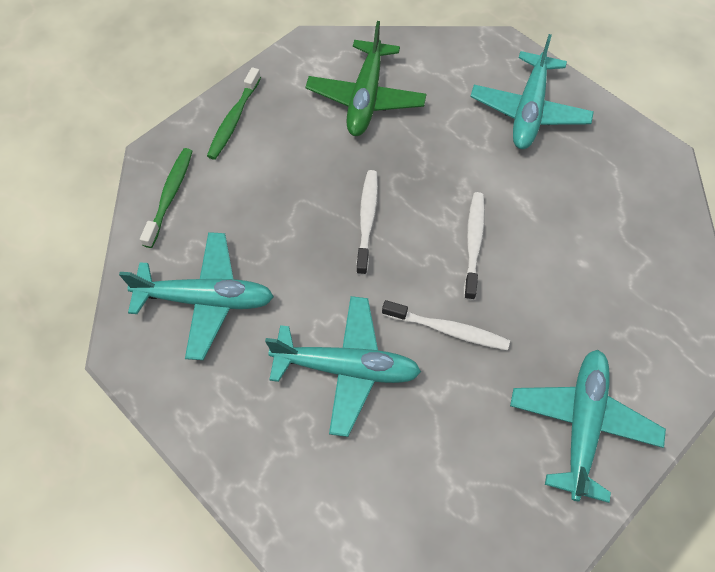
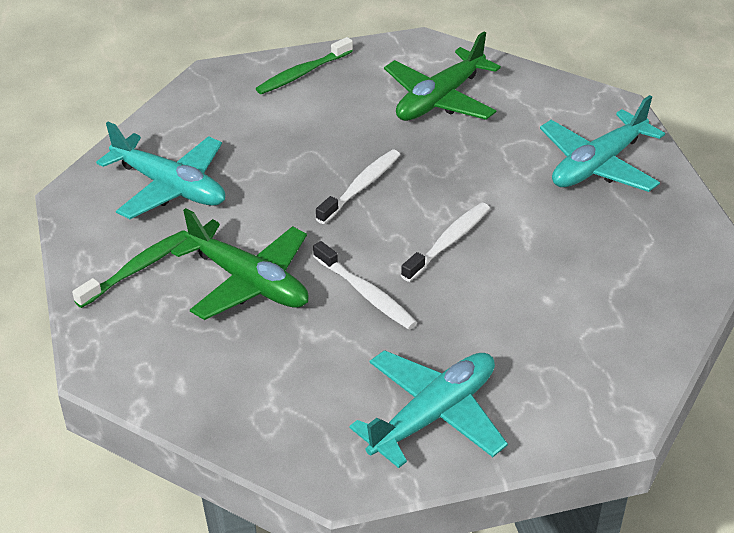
camera: 30 degrees right, 20 degrees down
(170, 196) = (201, 106): green toothbrush -> green toothbrush (137, 269)
(346, 368) = (248, 282): turquoise plane -> green plane

